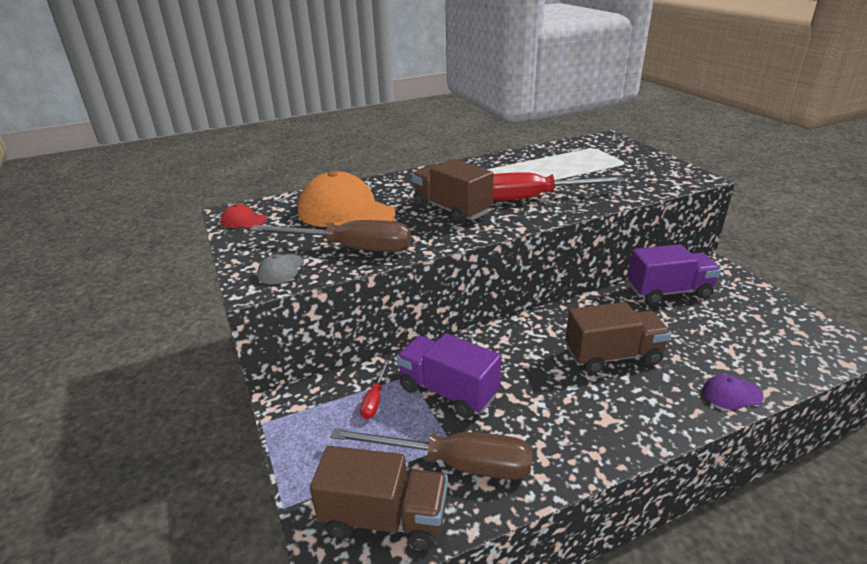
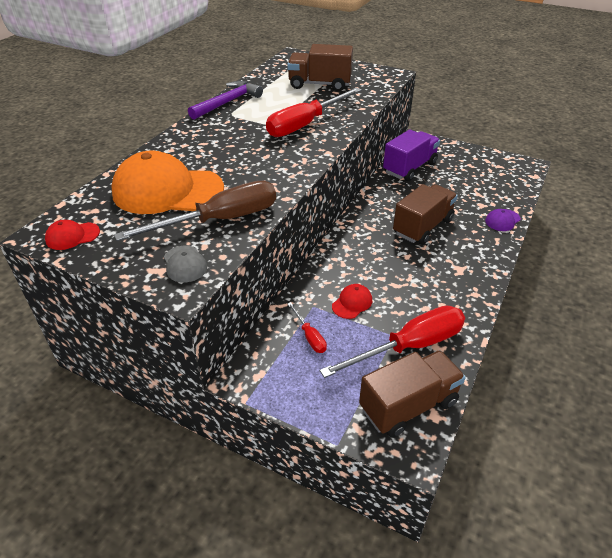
camera: 40 degrees left, 10 degrees up
(448, 391) = (352, 303): purple truck -> red cap
(451, 210) = (256, 156): brown truck -> brown truck (319, 84)
(454, 464) = (409, 346): brown screwdriver -> red screwdriver
(487, 161) = (227, 102): none -> purple hammer

